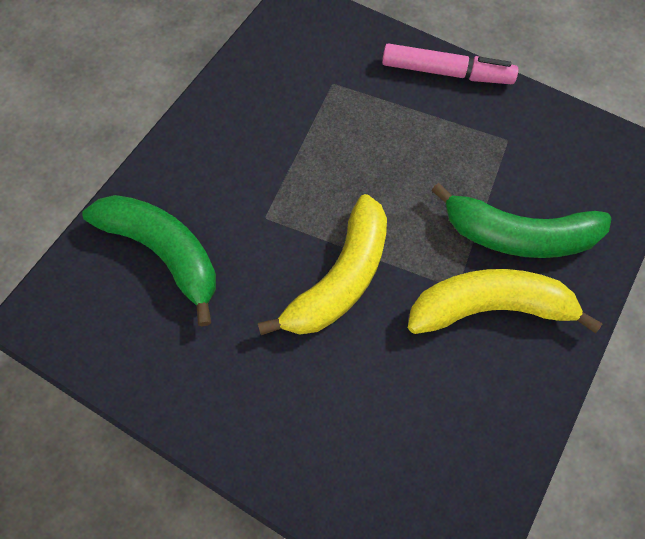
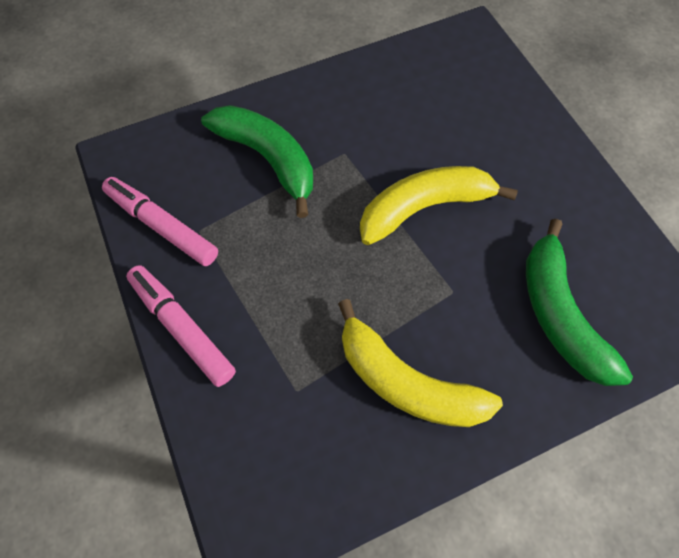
camera: 145 degrees left, 0 degrees up
(489, 307) = (333, 129): yellow banana -> yellow banana (406, 381)
(538, 126) = (162, 226): none -> pink marker

